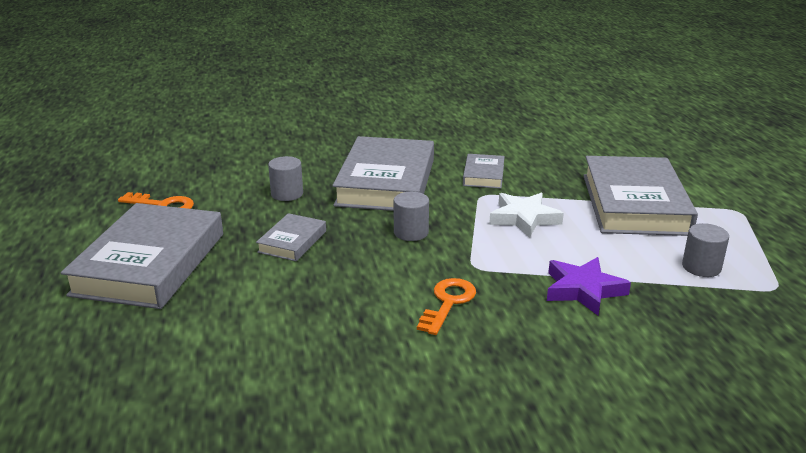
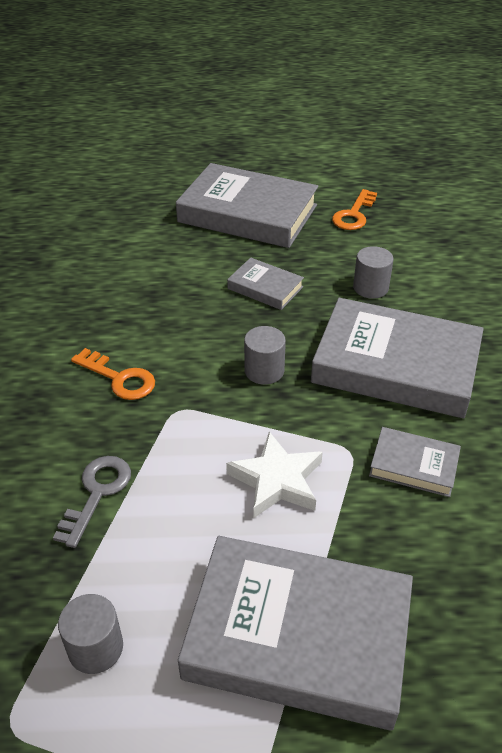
camera: 100 degrees right, 15 degrees up
(583, 290) = (97, 493): purple star -> grey key

